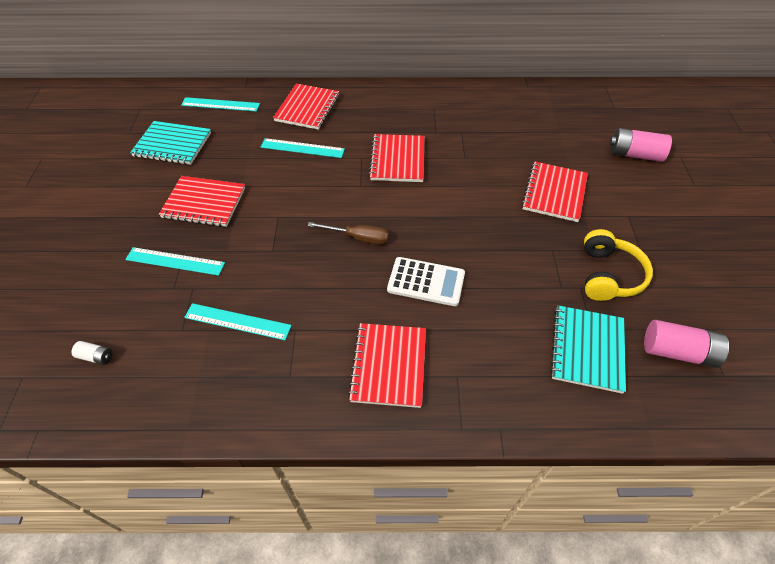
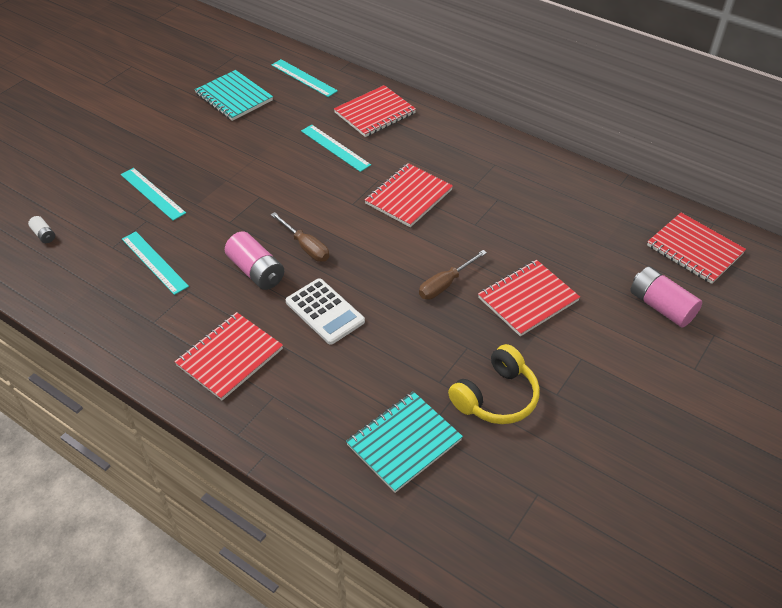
camera: 35 degrees right, 5 degrees down
(204, 203) = (214, 158): red notebook -> red notebook (694, 250)
(490, 212) = (445, 284): none -> brown screwdriver
(678, 352) = (487, 495): pink battery -> pink battery (256, 271)

